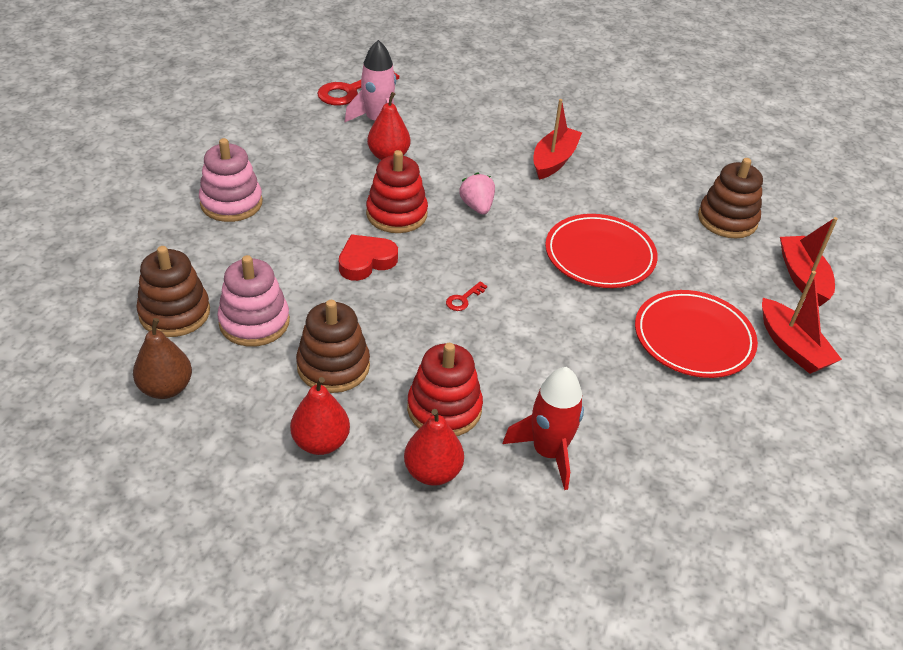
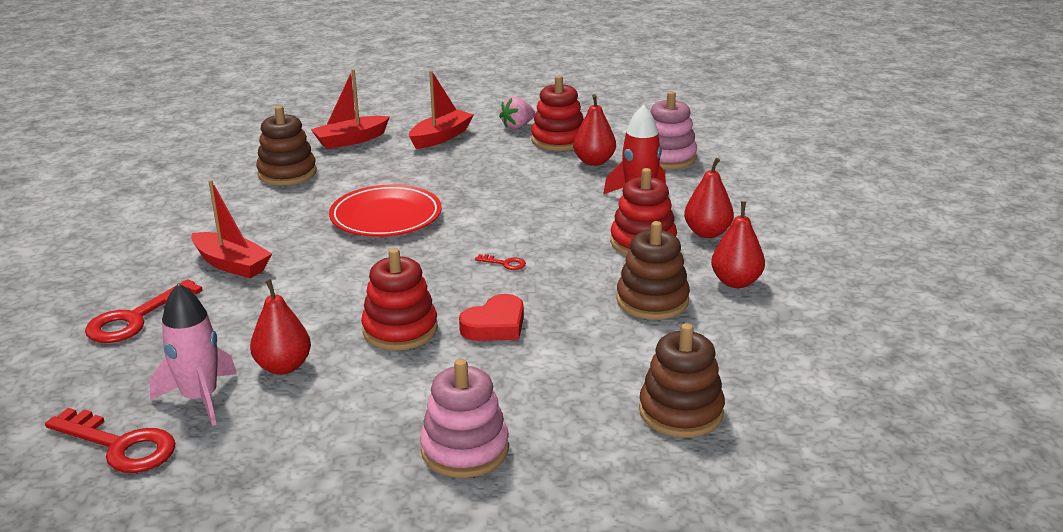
camera: 110 degrees left, 15 degrees down
(166, 388) = (773, 375): brown pear -> none
(254, 322) = (643, 359): pink stacking toy -> pink stacking toy (667, 157)
(366, 261) = (495, 325): red heart -> red heart turned 75 degrees counterclockwise
(477, 206) = (351, 288): pink strawberry -> pink strawberry (517, 126)
(497, 112) = (136, 319): none -> red key
(554, 160) = (232, 264): red boat -> red boat turned 150 degrees counterclockwise
(670, 455) = (594, 161): none -> red pear
(693, 338) = (463, 168): red plate -> none
(752, 448) = (558, 140): none -> red stacking toy

